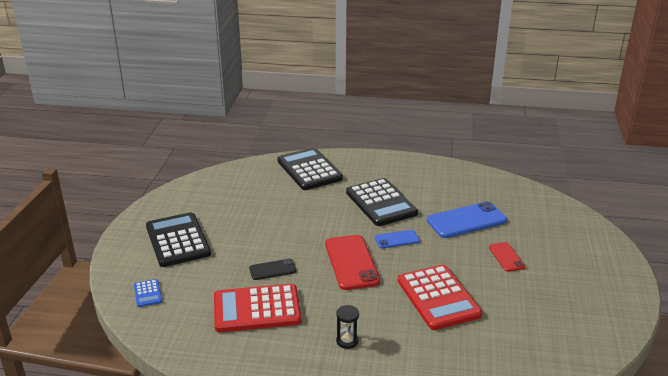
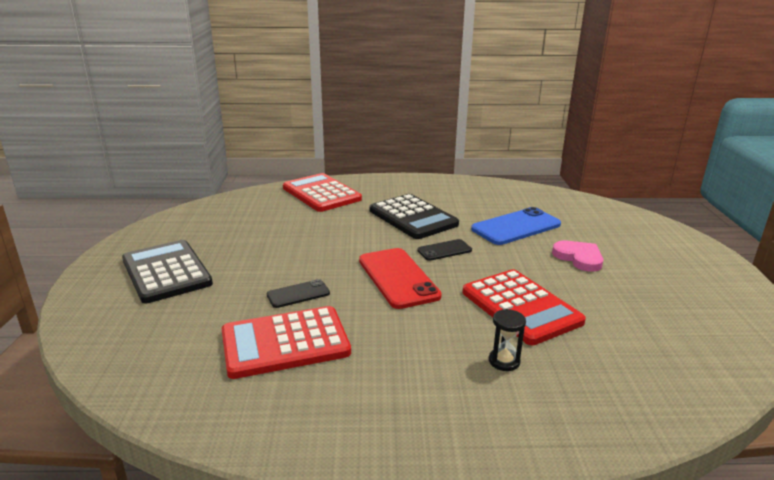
camera: 10 degrees left, 5 degrees down
(147, 293) = (124, 338): blue calculator -> none
(309, 170) = (321, 194): black calculator -> red calculator
(347, 341) = (422, 371): black hourglass -> black hourglass (504, 361)
(397, 239) = (444, 250): blue phone -> black phone
(506, 257) = (579, 258): red phone -> pink heart

